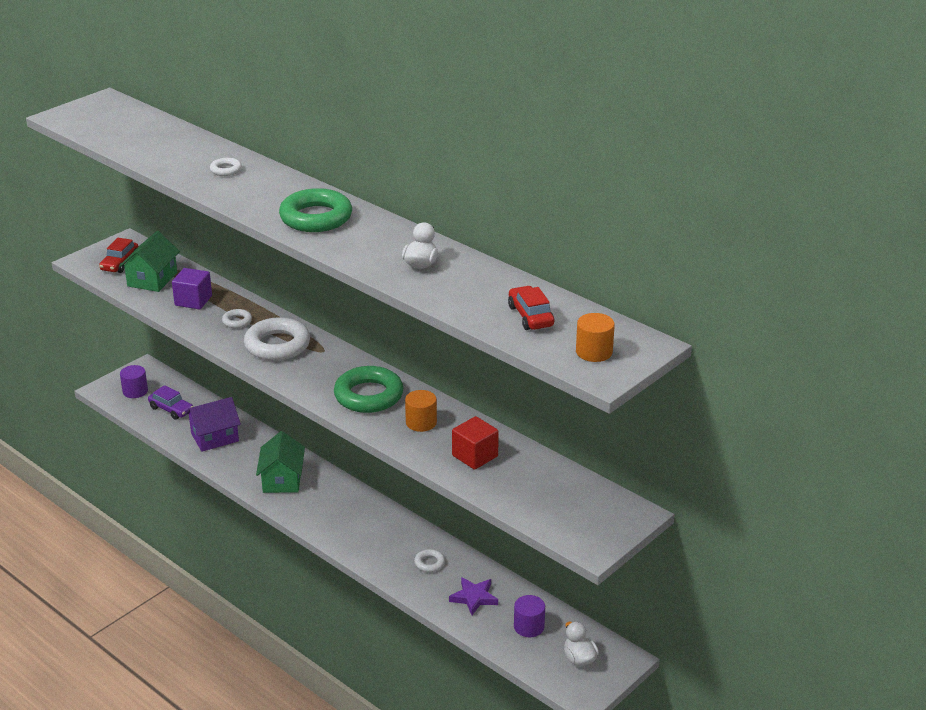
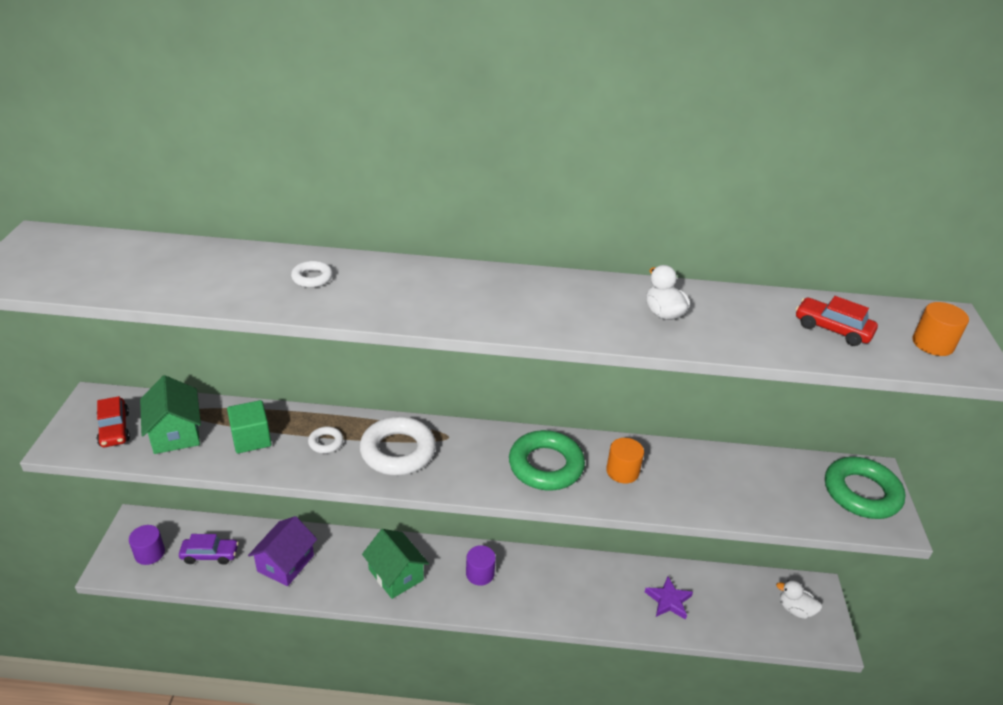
camera: 40 degrees left, 5 degrees up
(193, 300) = (251, 439): purple cube -> green cube
(316, 217) = (489, 300): green ring -> green ring (861, 493)
(429, 563) = (602, 588): white ring -> none
(475, 456) = (704, 483): red cube -> none
(529, 627) = (733, 602): purple cylinder -> purple cylinder (480, 573)

